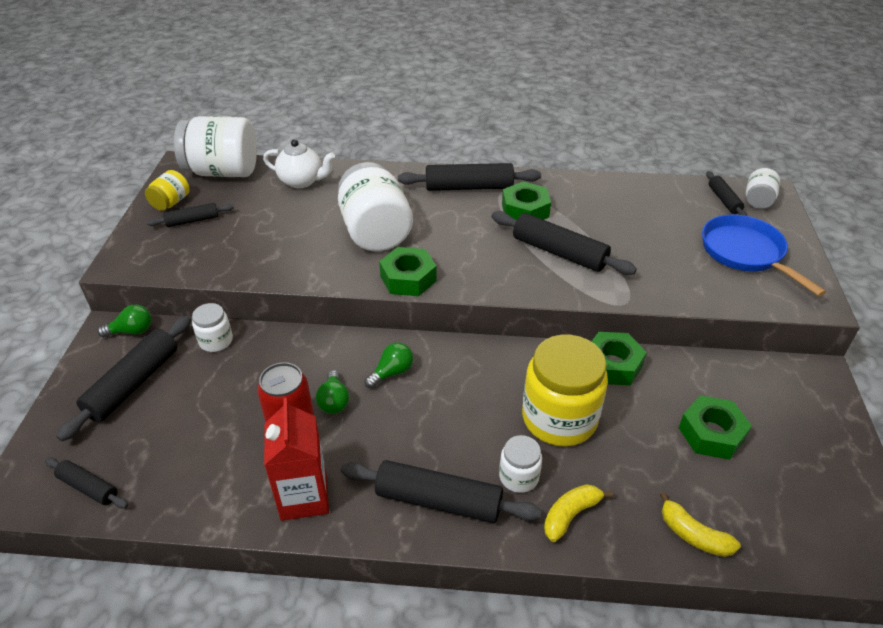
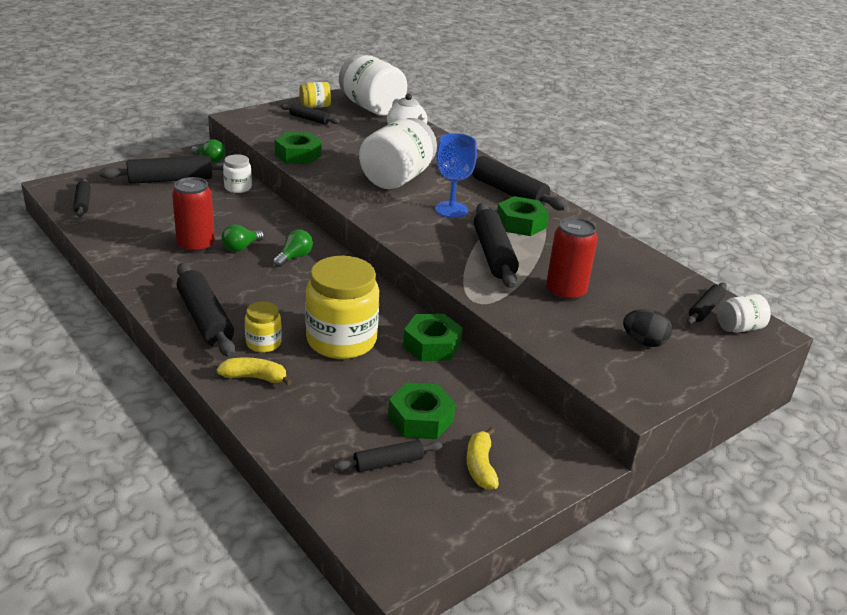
camera: 45 degrees right, 10 degrees down
(304, 497) = (152, 270): red carton -> none
(392, 372) = (294, 257): green light bulb -> green light bulb turned 60 degrees counterclockwise
(408, 278) = (368, 208): green nut -> green nut (298, 155)
(464, 233) = (451, 209): none -> blue goblet
(519, 477) = (263, 343): white jar -> yellow jar
(648, 249) = (565, 292): none -> red can
(693, 535) = (300, 441): yellow banana -> yellow banana (480, 466)
(745, 253) = (644, 342): blue pan -> black egg
(759, 490) = (388, 463): none -> black rolling pin

